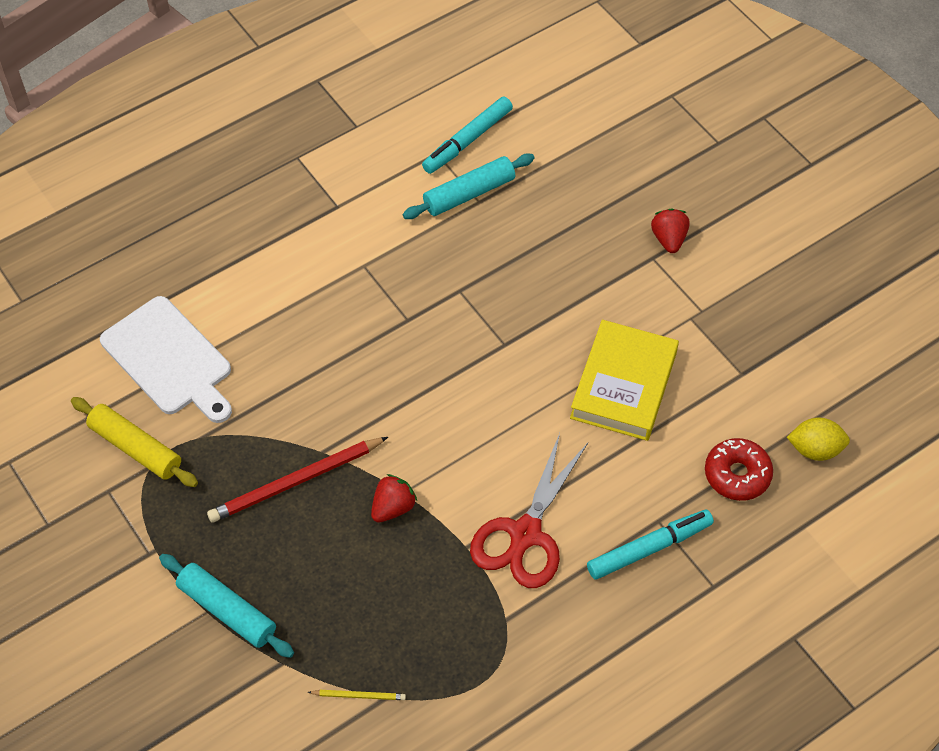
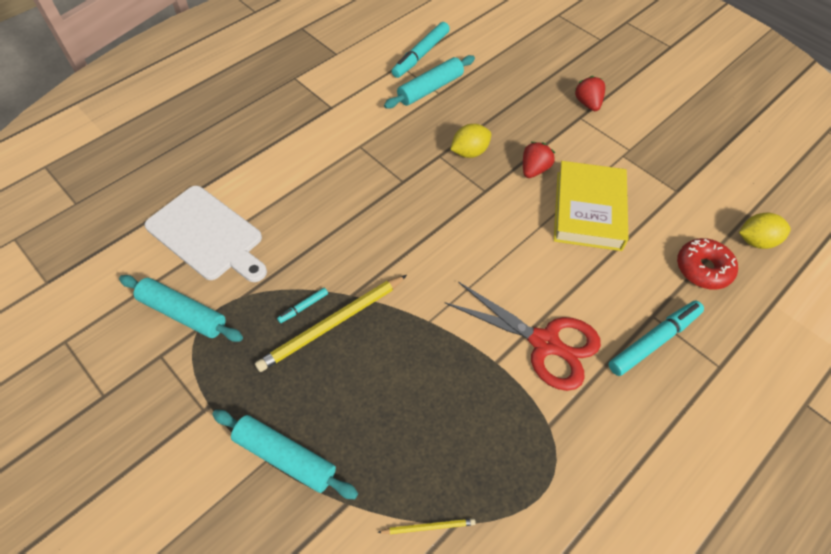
camera: 10 degrees left, 0 degrees up
(136, 448) = (183, 313): yellow rolling pin -> turquoise rolling pin
(267, 458) = (303, 307): none -> turquoise marker
(296, 482) = (332, 324): red pencil -> yellow pencil
(393, 507) = (423, 335): red strawberry -> red strawberry (534, 169)
(498, 290) = (469, 152): none -> yellow lemon
(525, 534) = (544, 343): red scissors -> red scissors turned 75 degrees counterclockwise

